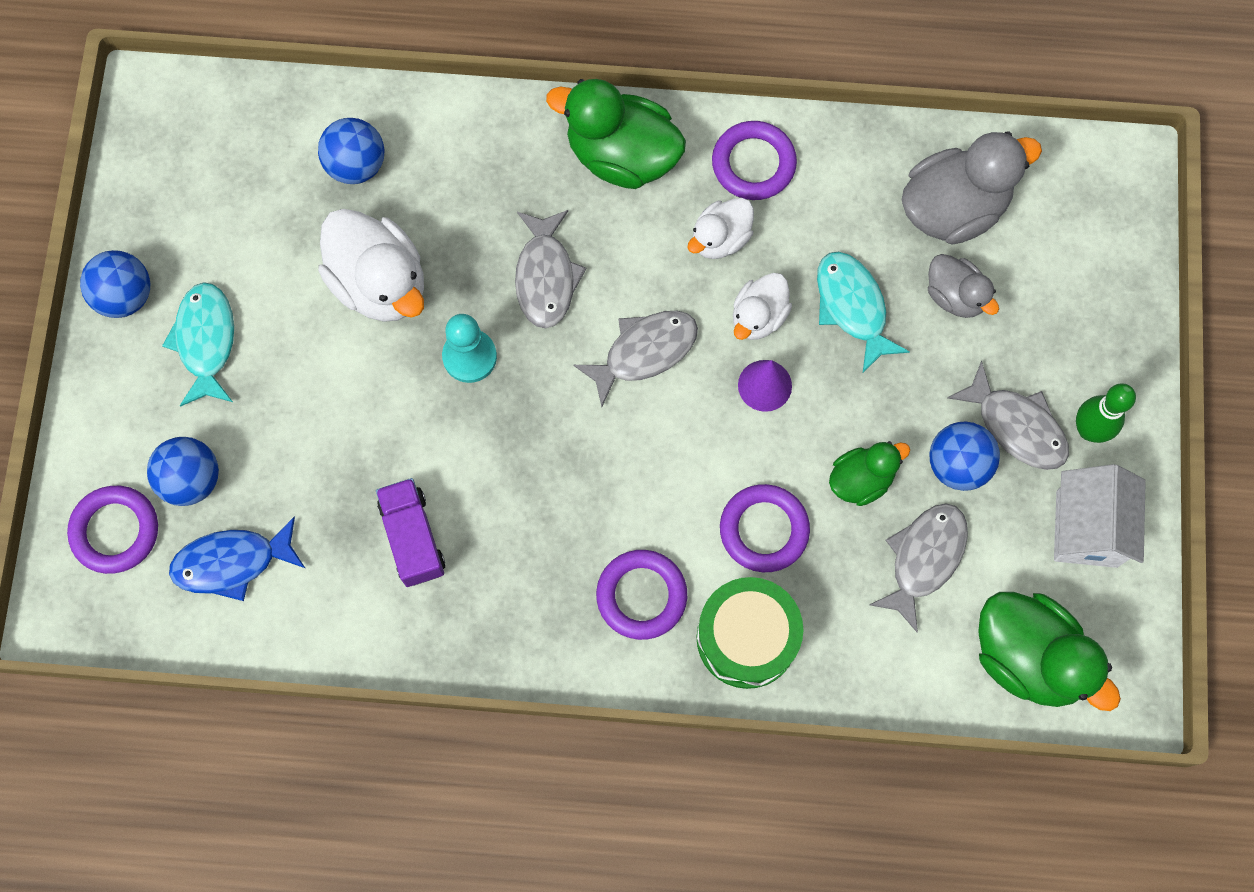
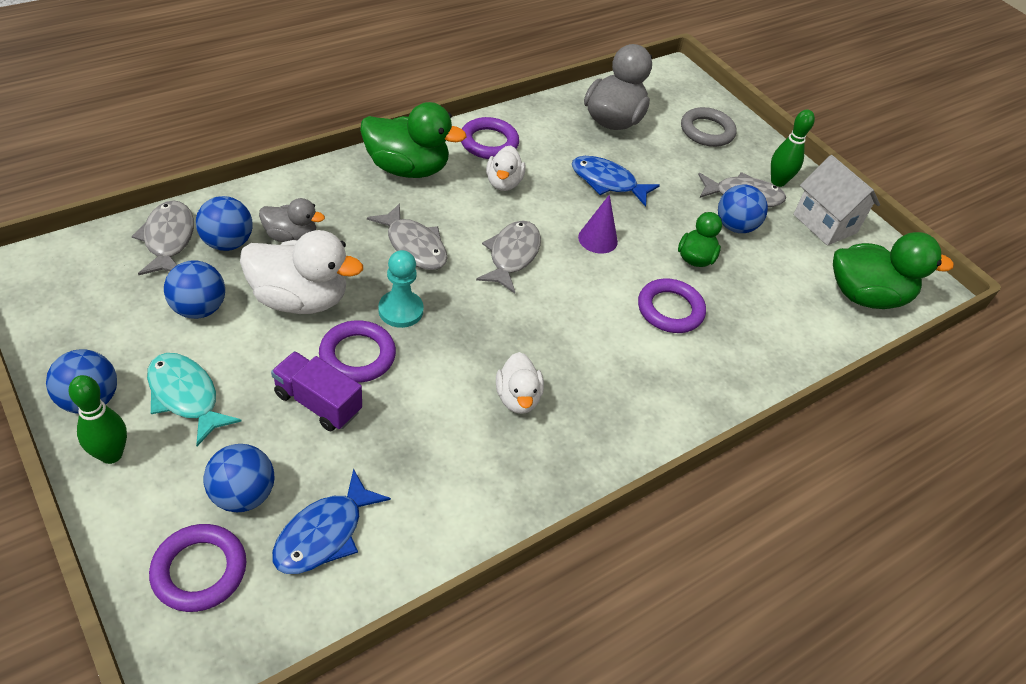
camera: 45 degrees left, 25 degrees down
(111, 368) = (111, 454): none -> green bowling pin
(277, 240) = (199, 308): none -> blue ball
(413, 538) = (454, 436): purple truck -> purple truck (318, 403)
(622, 155) = (407, 168): green duck -> green duck turned 150 degrees counterclockwise
(641, 596) = (636, 384): purple ring -> purple ring (357, 355)
(746, 638) = (719, 371): green drum -> none
(758, 316) = (561, 209): white duck -> white duck (517, 398)
(852, 307) = (607, 182): turquoise fish -> blue fish
(923, 559) = (766, 278): grey fish -> grey fish (168, 239)
(955, 296) = (653, 155): grey duck -> grey duck (291, 237)
(1071, 294) = (707, 131): none -> grey ring

